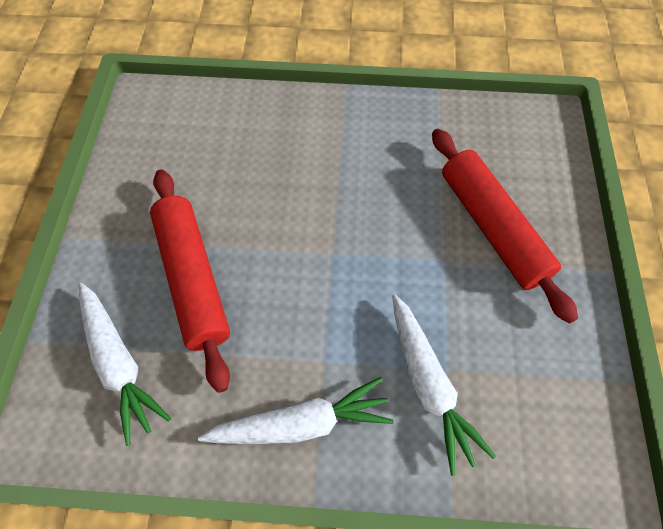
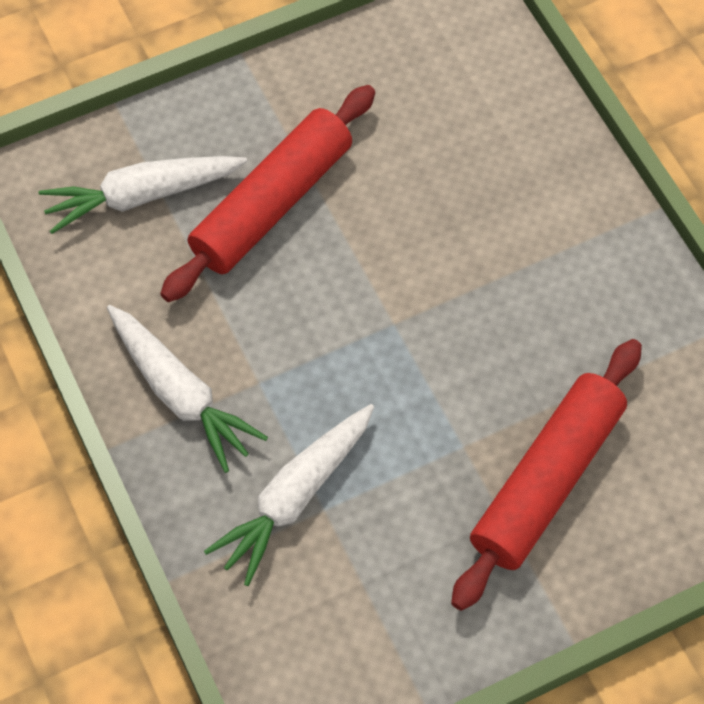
camera: 60 degrees right, 0 degrees up
(119, 363) = (142, 196): white carrot -> white carrot turned 45 degrees clockwise

